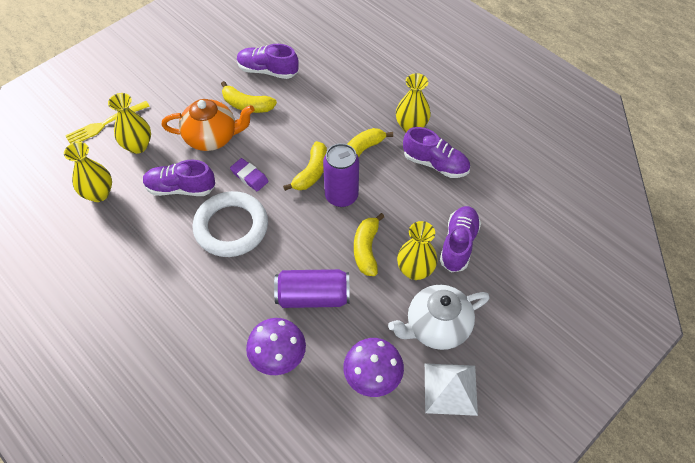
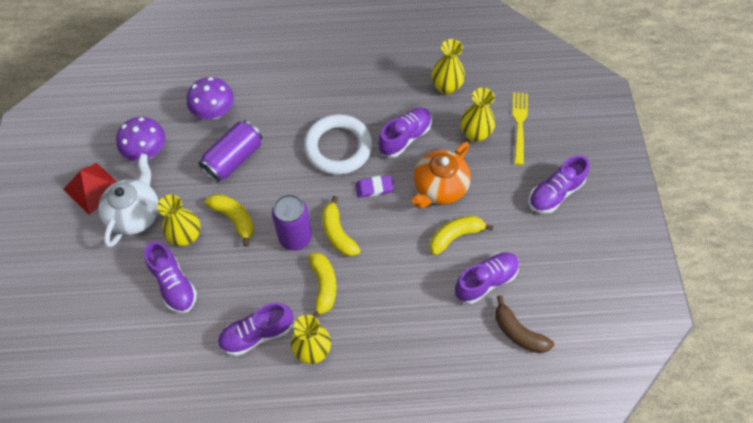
camera: 130 degrees right, 5 degrees up
(157, 72) = (555, 193): none -> purple shoe
(289, 37) = (518, 332): none -> brown banana
(450, 388) = (93, 188): white pyramid -> red pyramid

